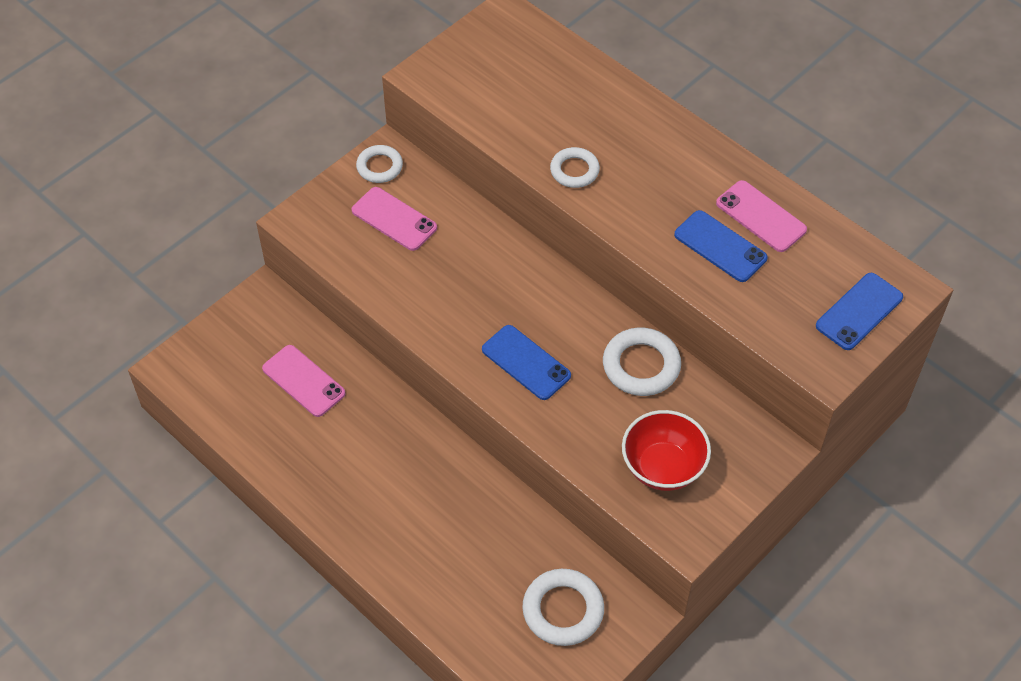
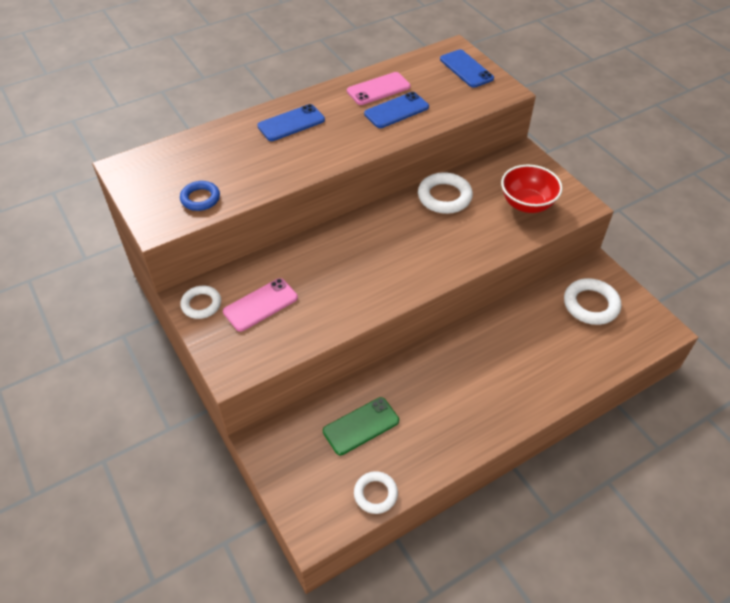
camera: 75 degrees left, 5 degrees down
(303, 381) = (361, 426): pink phone -> green phone
(477, 97) = (200, 198): none -> blue ring
(526, 363) = (425, 253): blue phone -> blue phone (291, 123)
(574, 170) = (301, 162): white ring -> white ring (375, 494)

